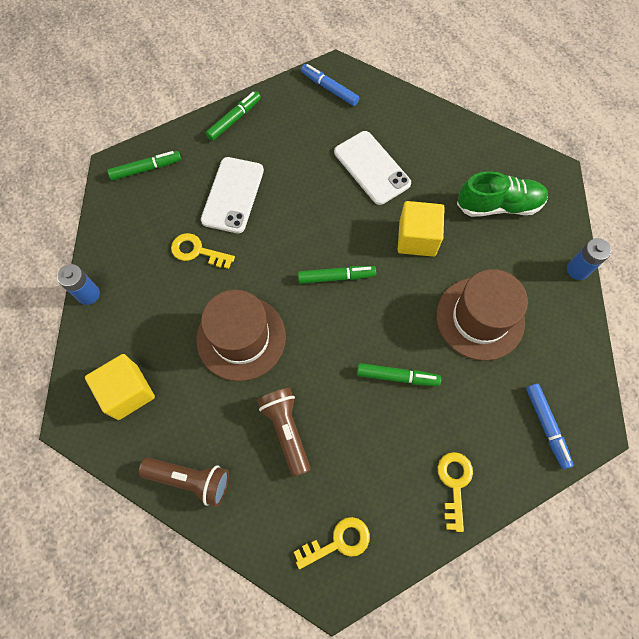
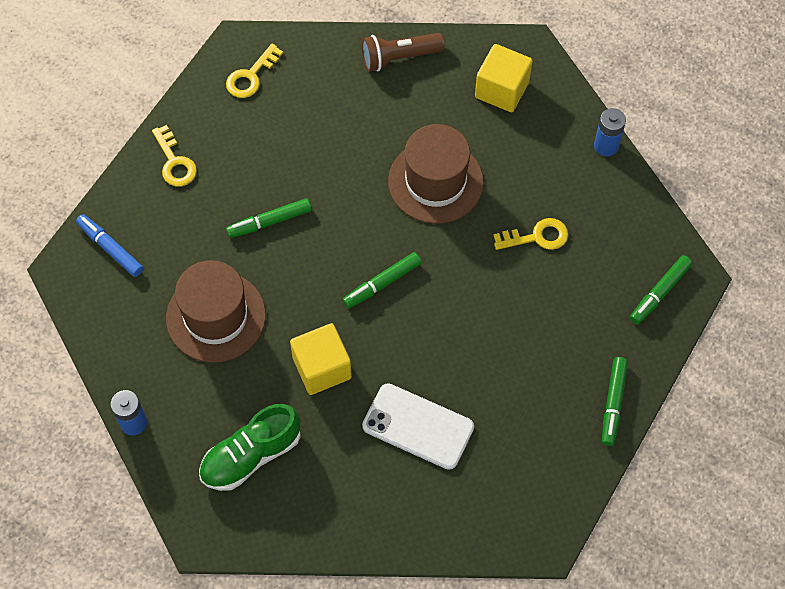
camera: 150 degrees right, 5 degrees down
(233, 195) = (546, 313): white phone -> none
(286, 430) = (343, 130): brown flashlight -> none
(329, 89) = (533, 508): blue marker -> none

